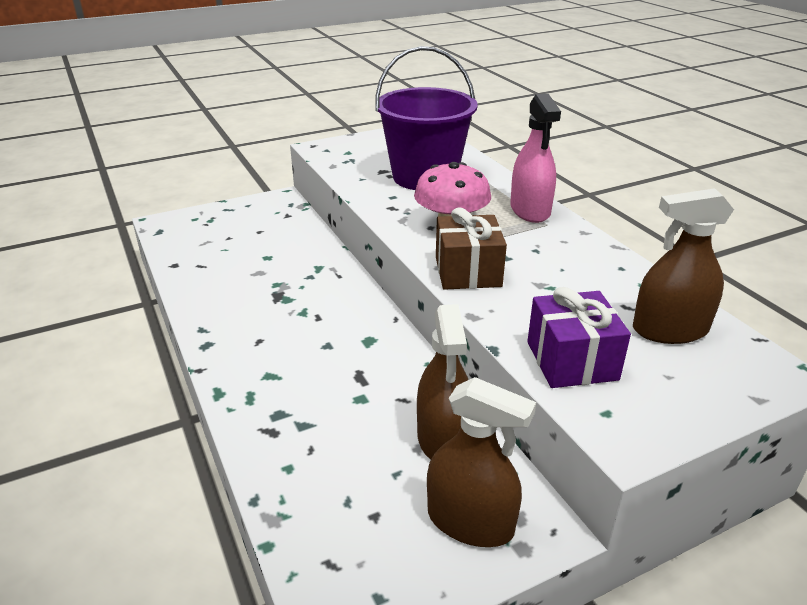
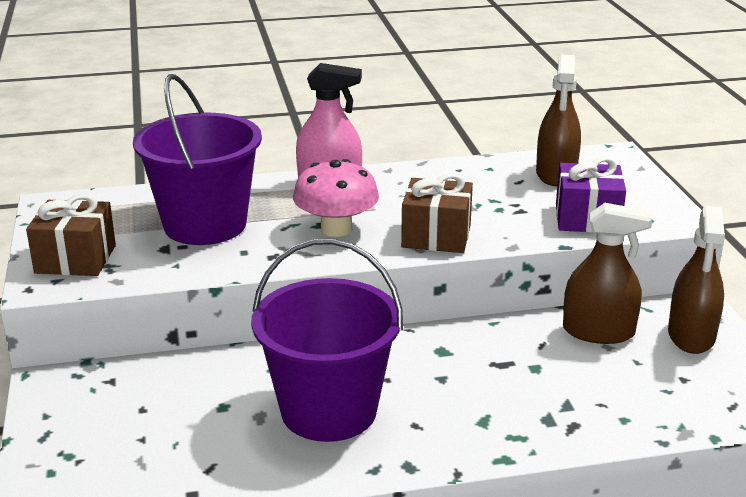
camera: 75 degrees left, 5 degrees down
(270, 298) = (329, 410): none -> purple bucket
(354, 149) = (75, 259): none -> brown gift
(470, 522) = (691, 335): brown spray bottle -> brown spray bottle turned 150 degrees clockwise

